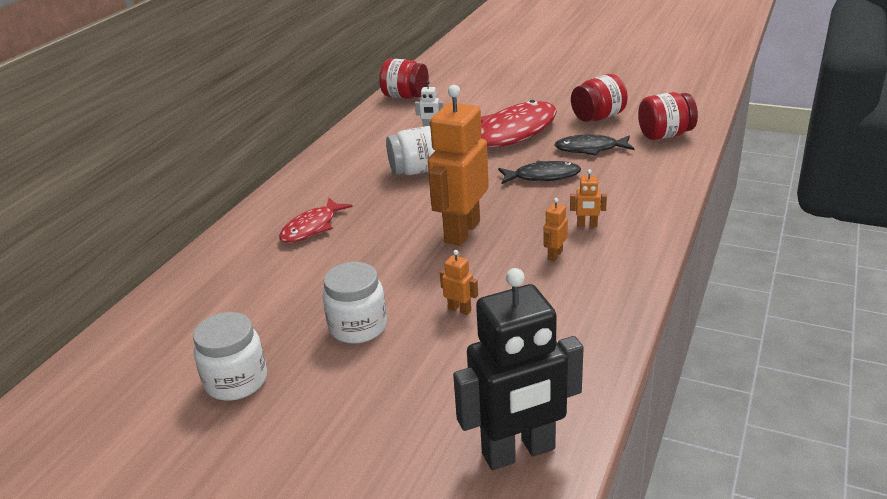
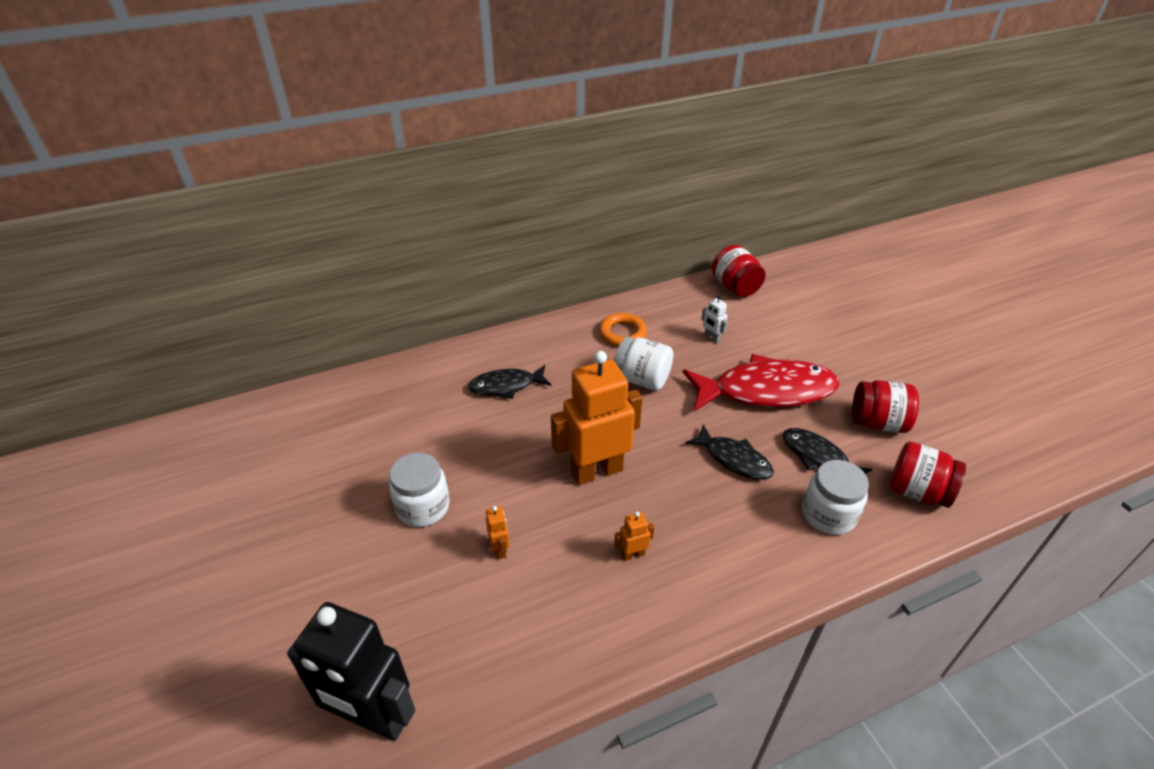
camera: 40 degrees right, 10 degrees up
(236, 381) = (312, 492): white jar -> white jar (828, 514)
(312, 227) = (506, 386): red fish -> black fish
(360, 156) = (622, 333): none -> orange ring
(587, 225) = (700, 544): orange robot -> none

